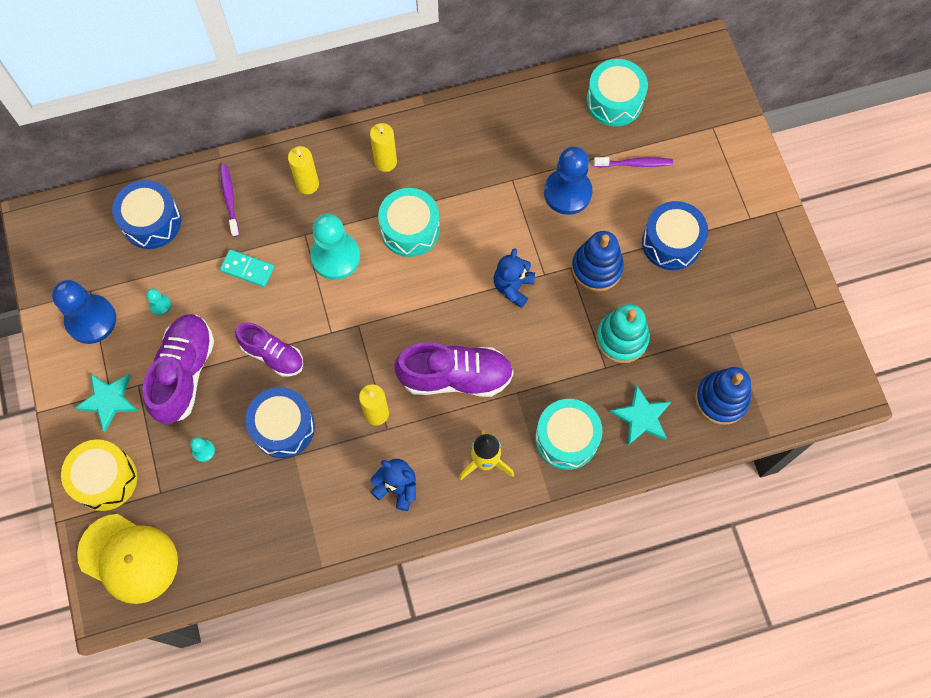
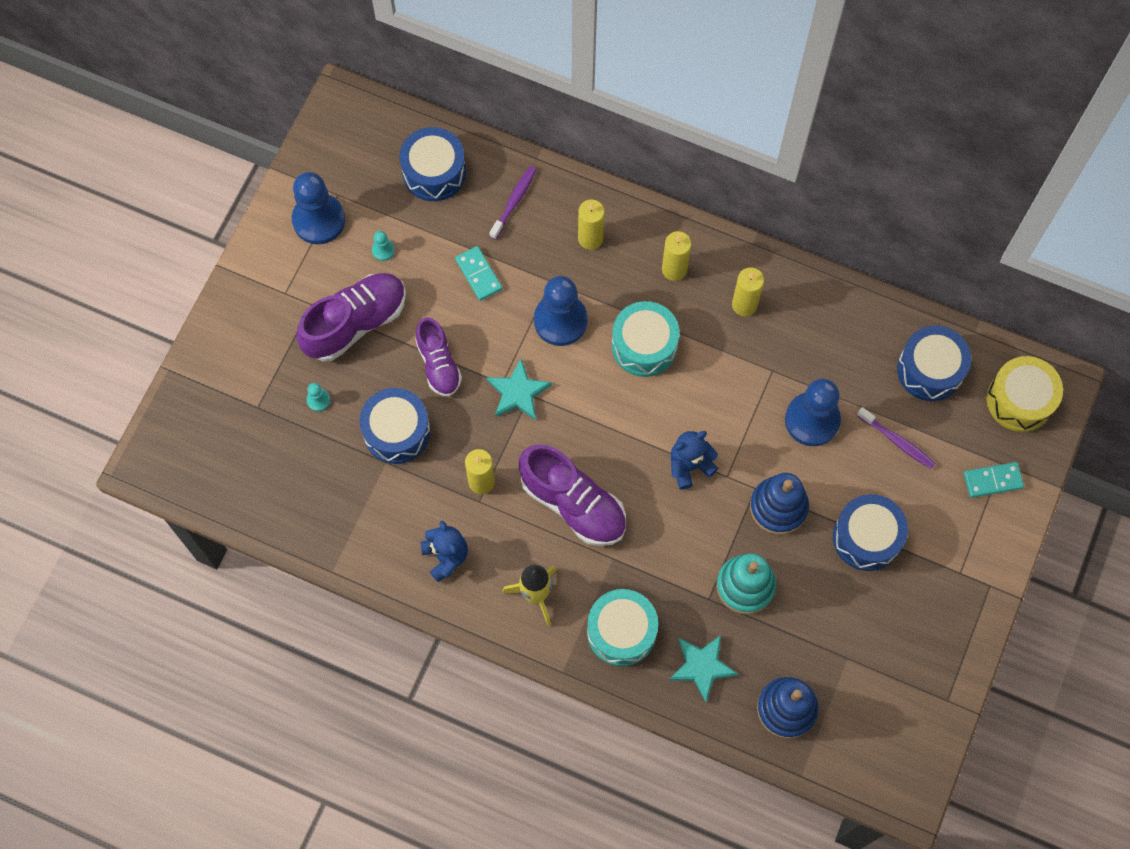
camera: 40 degrees right, 0 degrees up
(105, 479) = (225, 361): yellow drum -> yellow drum (1019, 400)
(108, 400) = (279, 299): turquoise star -> turquoise star (518, 392)
(128, 558) = (191, 440): yellow cap -> none
(335, 257) = (560, 321): turquoise pawn -> blue pawn
(454, 150) = (744, 305): none -> yellow candle
(614, 101) = (930, 370): turquoise drum -> blue drum
(717, 142) = (992, 480): none -> turquoise domino

